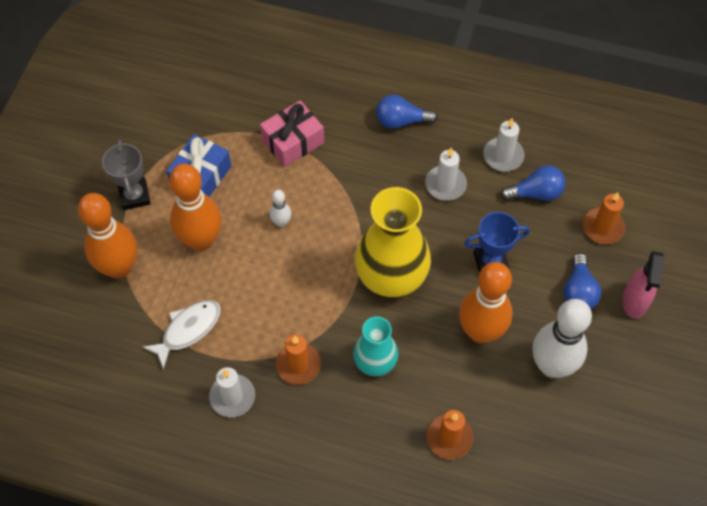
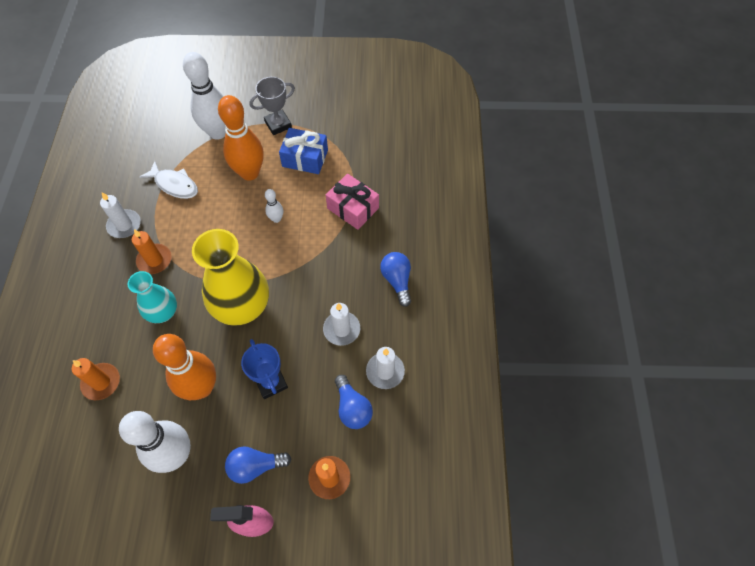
camera: 75 degrees right, 0 degrees up
(119, 267) = (218, 132): orange bowling pin -> white bowling pin

